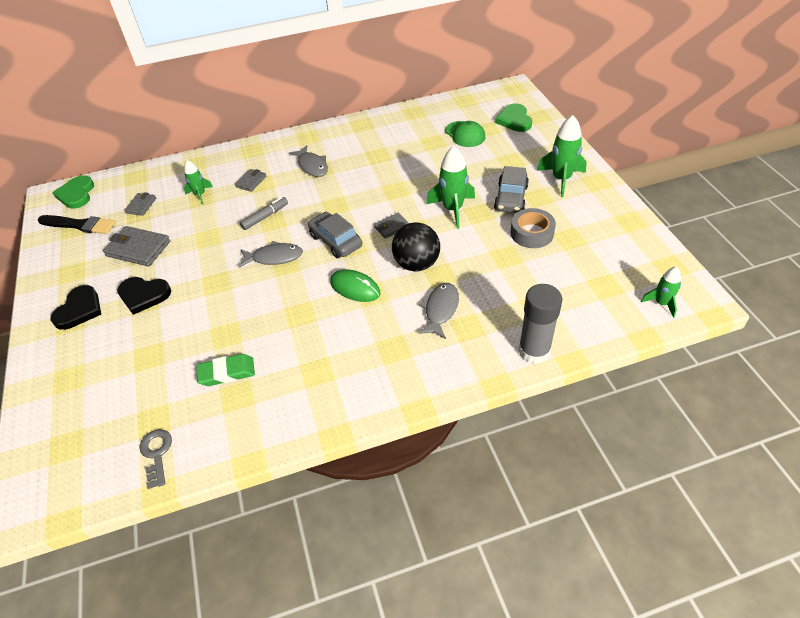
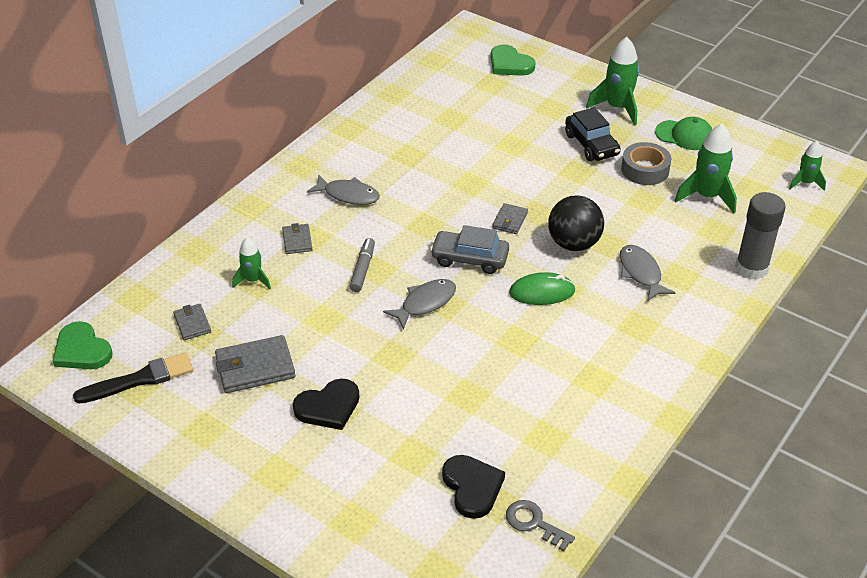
camera: 40 degrees left, 5 degrees down
(79, 309) = (271, 457): black heart -> black heart (472, 487)
(227, 372) = (512, 425): green eraser -> none
(452, 209) = (549, 178): green rocket -> green rocket (707, 196)
(465, 134) = (476, 98): green cap -> green cap (684, 135)
(511, 198) = (591, 144): grey car -> black car

